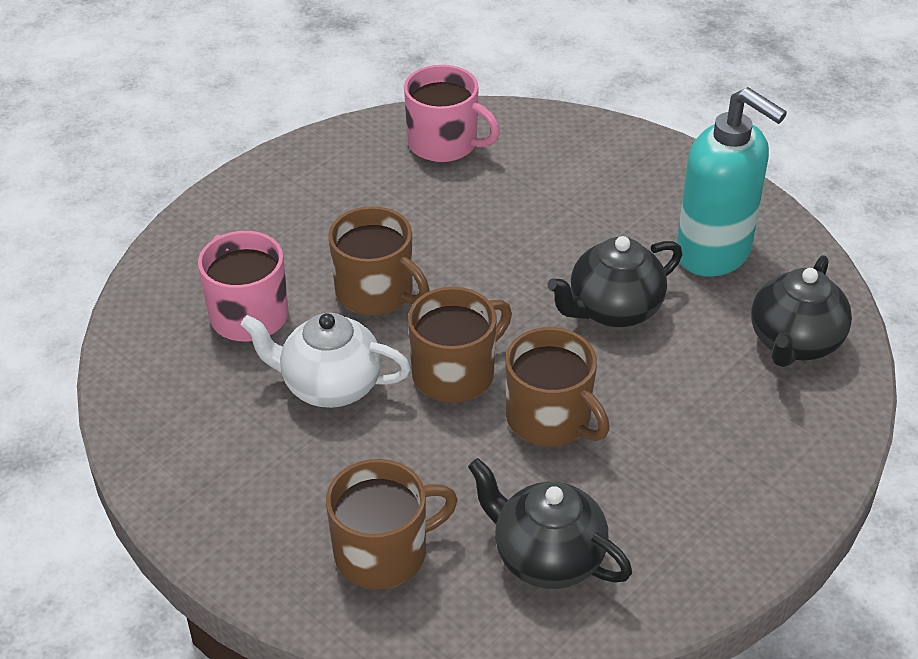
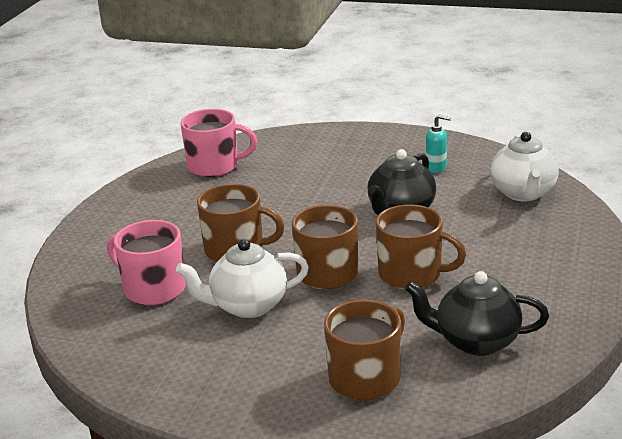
camera: 25 degrees left, 15 degrees down
(714, 253) = (436, 168): turquoise soap dispenser -> turquoise soap dispenser, size x0.42
(794, 343) = (523, 193): black teapot -> white teapot

